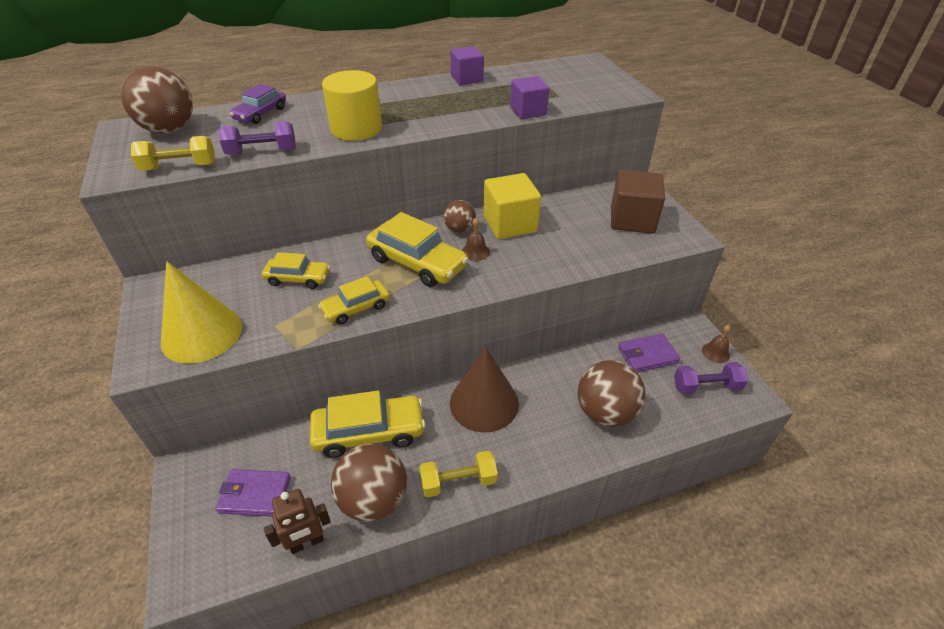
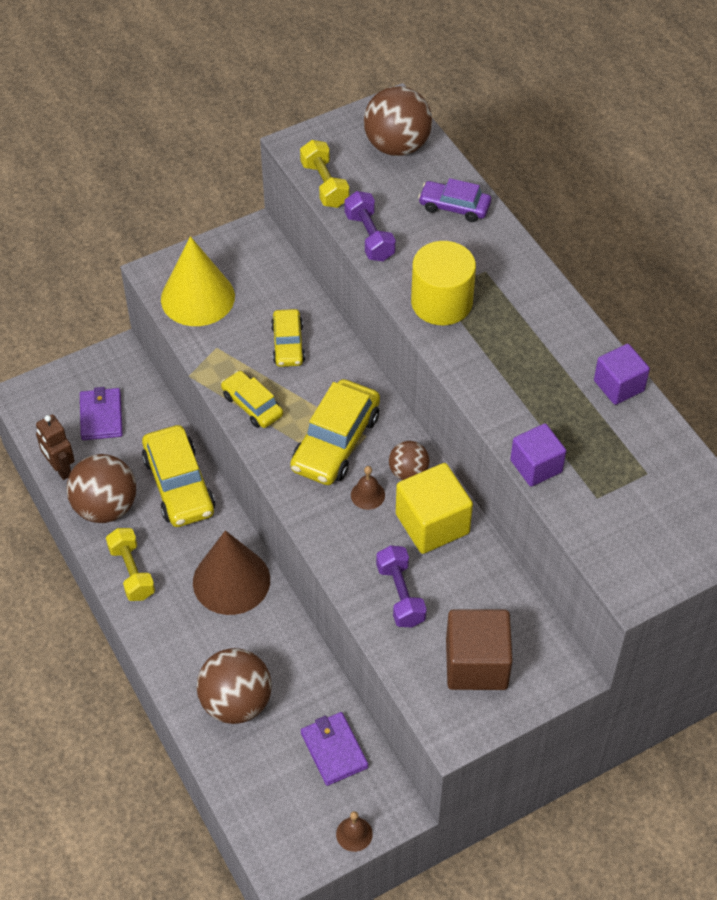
camera: 80 degrees right, 10 degrees up
(706, 387) = (292, 815): purple dumbbell -> purple dumbbell (400, 595)

